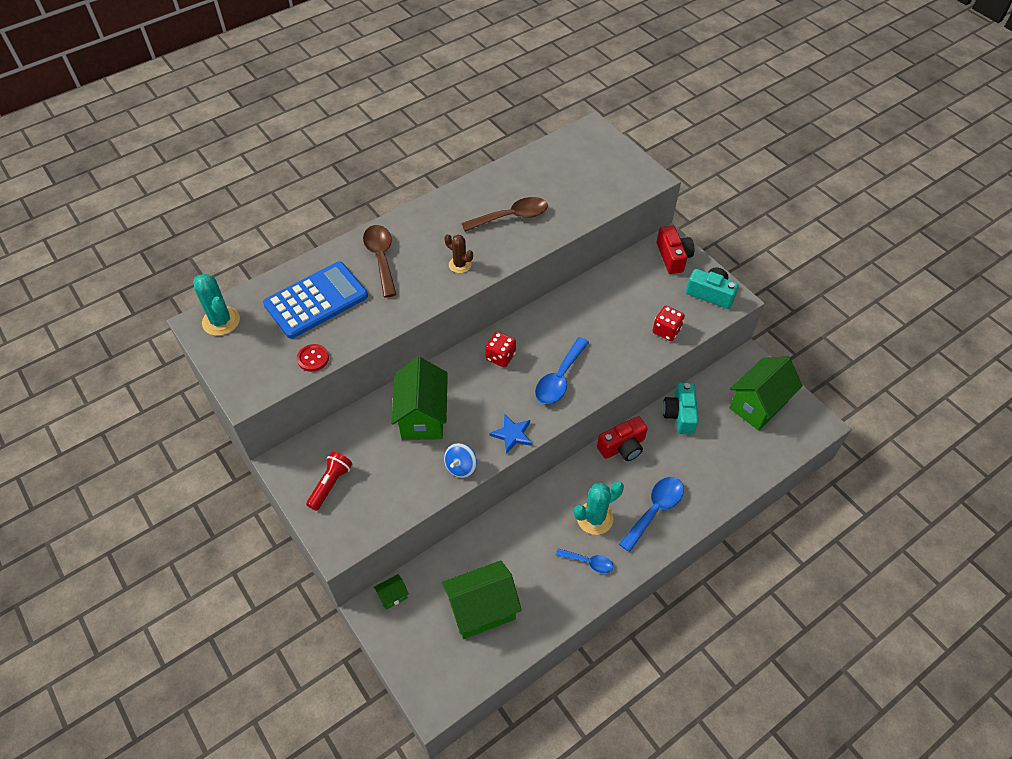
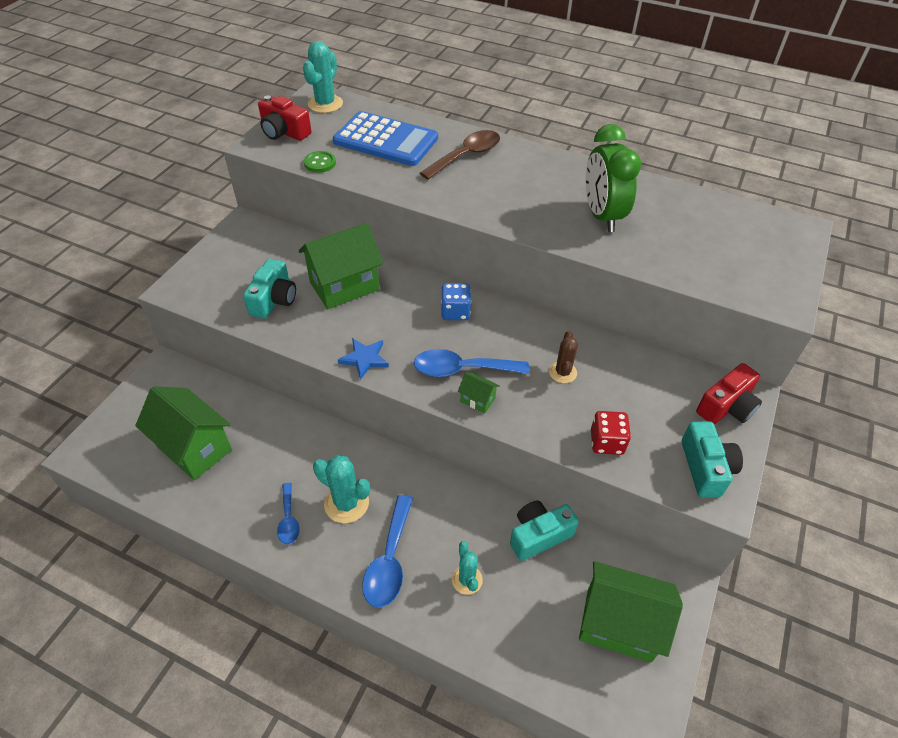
camera: 60 degrees right, 5 degrees down
(313, 358) = (320, 163): red button -> green button
(331, 484) = (237, 259): red flashlight -> none
(392, 596) = (183, 375): green house -> green house (477, 400)
(404, 473) = (274, 300): none -> turquoise camera
(460, 265) = (503, 205): brown cactus -> brown cactus (562, 372)
(461, 467) = (302, 335): blue spinning top -> none
(500, 357) = (455, 312): red dice -> blue dice
(511, 217) = (602, 216): brown spoon -> green clock
(622, 447) = (455, 493): red camera -> red camera (284, 132)
(655, 510) = (389, 560): blue spoon -> blue spoon turned 90 degrees clockwise
(691, 470) = (467, 580): none -> turquoise cactus

